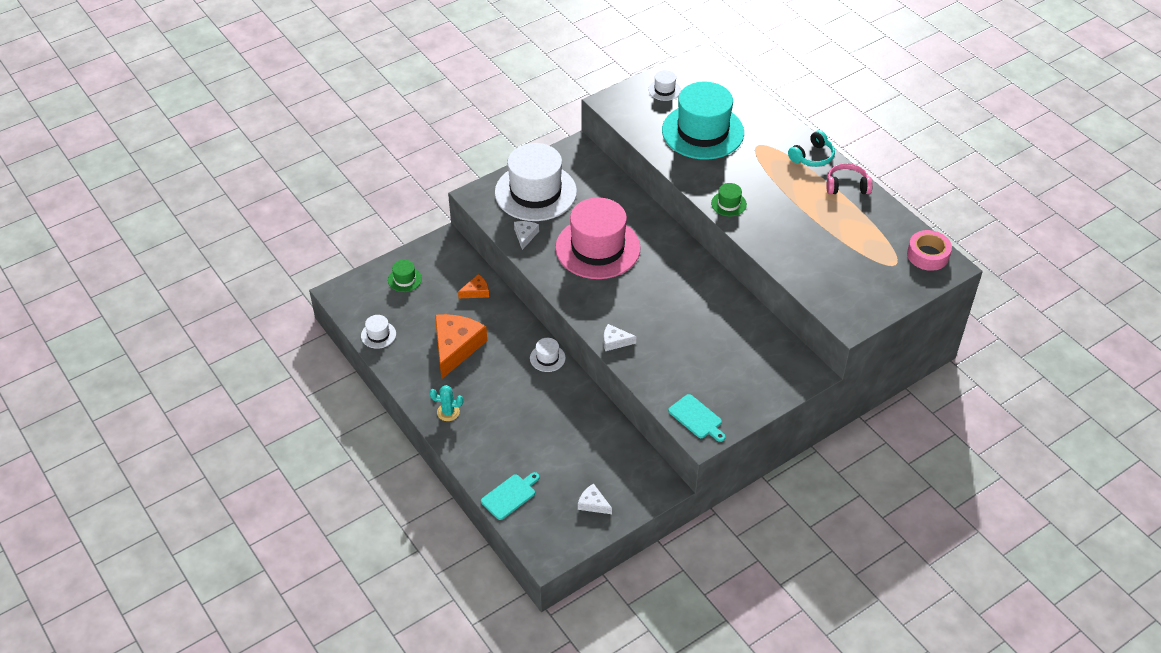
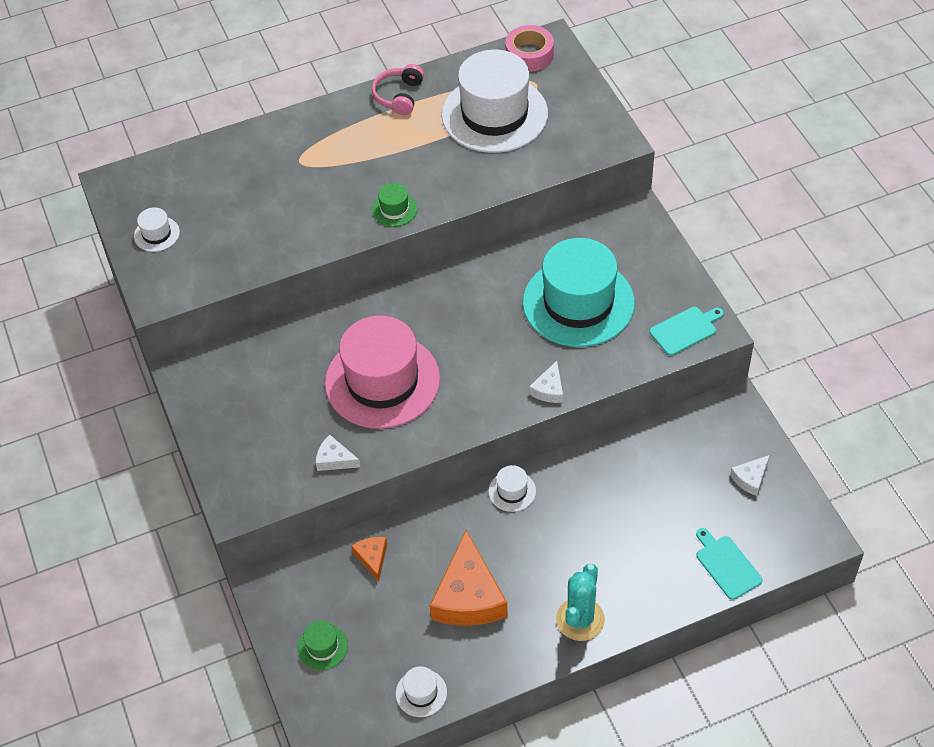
camera: 75 degrees left, 5 degrees up
(448, 412) = (580, 619): turquoise cactus -> turquoise cactus, size x1.56
(456, 347) = (468, 596): orange cheese -> orange cheese turned 120 degrees counterclockwise
(535, 192) = (254, 435): white hat -> white hat (494, 114)
(702, 131) = (254, 210): turquoise hat -> turquoise hat (578, 302)
(812, 156) = (338, 115): turquoise headphones -> none

